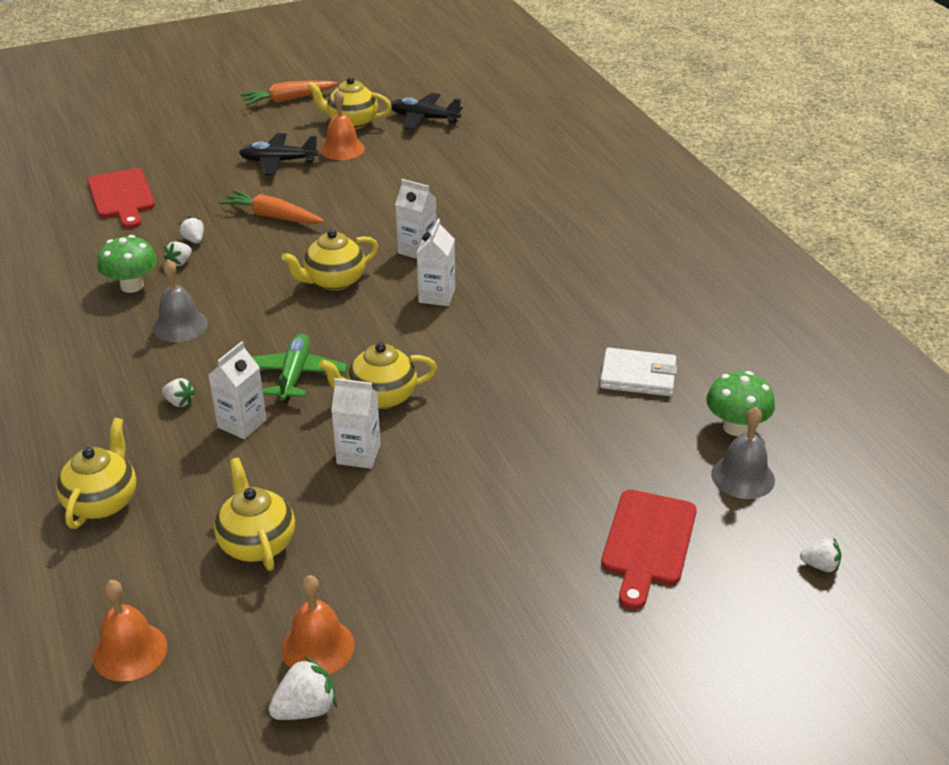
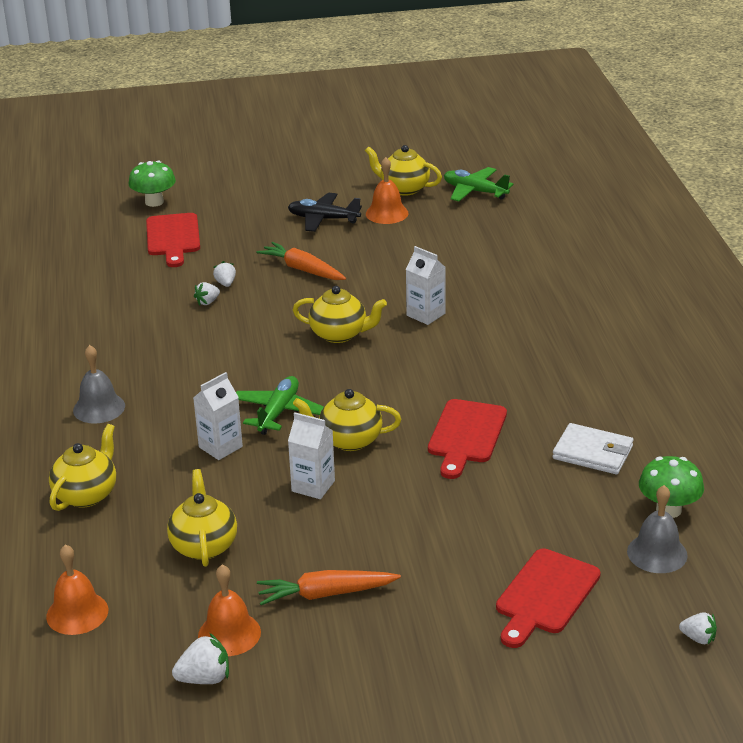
camera: 15 degrees right, 5 degrees down
(132, 286) = (160, 318): green mushroom -> green mushroom (154, 202)
(179, 402) = (172, 422): white strawberry -> none
(180, 325) = (192, 357): grey bell -> grey bell (99, 408)
(288, 99) = (351, 161): orange carrot -> orange carrot (325, 594)
(334, 281) = (339, 334): yellow teapot -> yellow teapot turned 150 degrees counterclockwise
(424, 119) = (475, 191): black plane -> green plane
(436, 296) = (429, 358): white carton -> none
(502, 374) = (466, 435): none -> red cutting board

